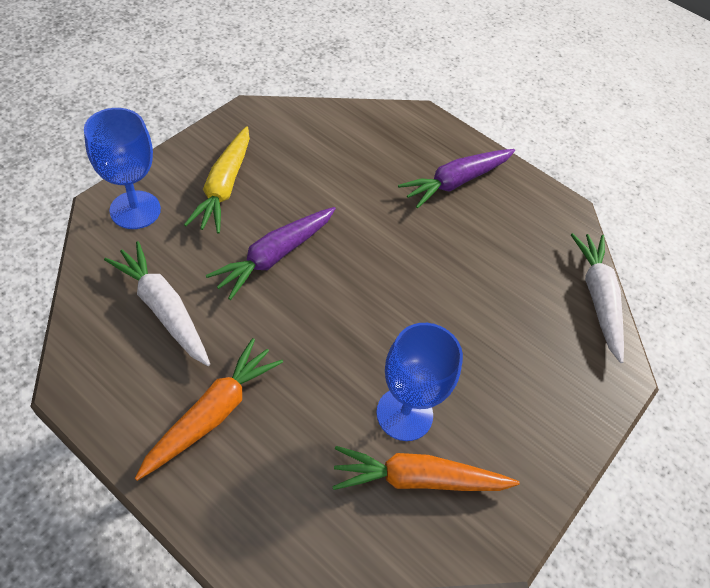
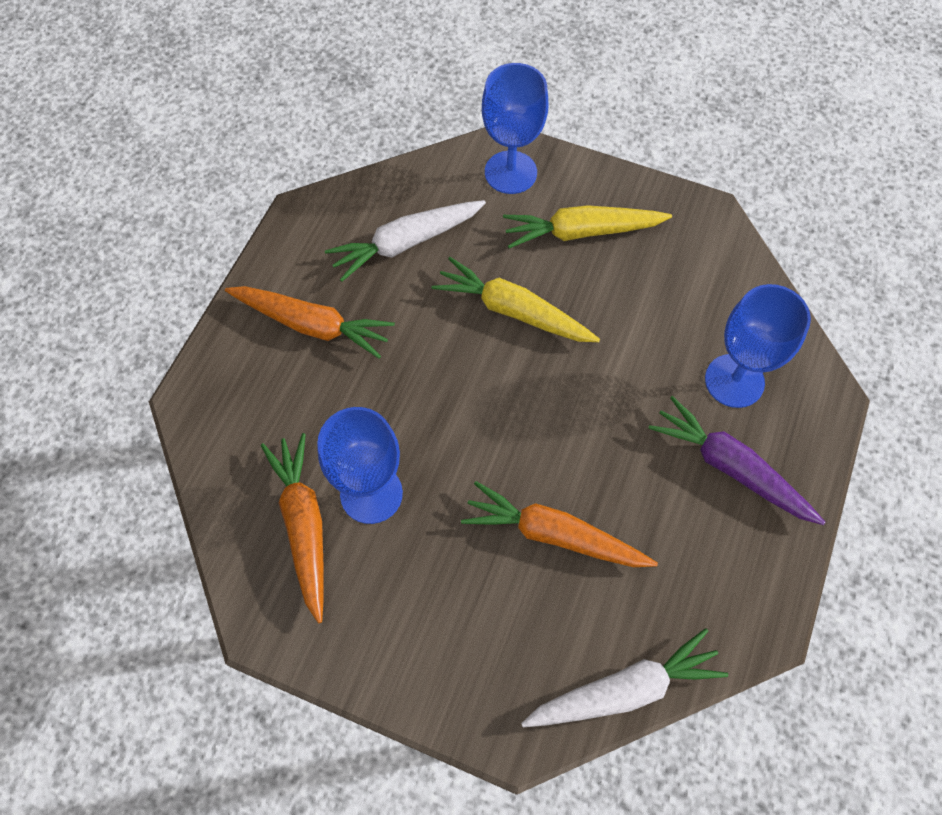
camera: 80 degrees right, 10 degrees up
(163, 309) = (406, 243): white carrot -> white carrot turned 150 degrees counterclockwise
(275, 256) = (513, 311): purple carrot -> yellow carrot
(392, 154) = (734, 381): none -> blue goblet
(477, 298) = (554, 534): none -> orange carrot

